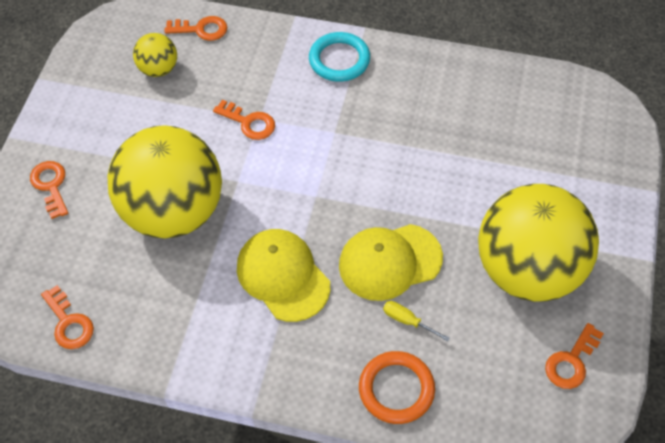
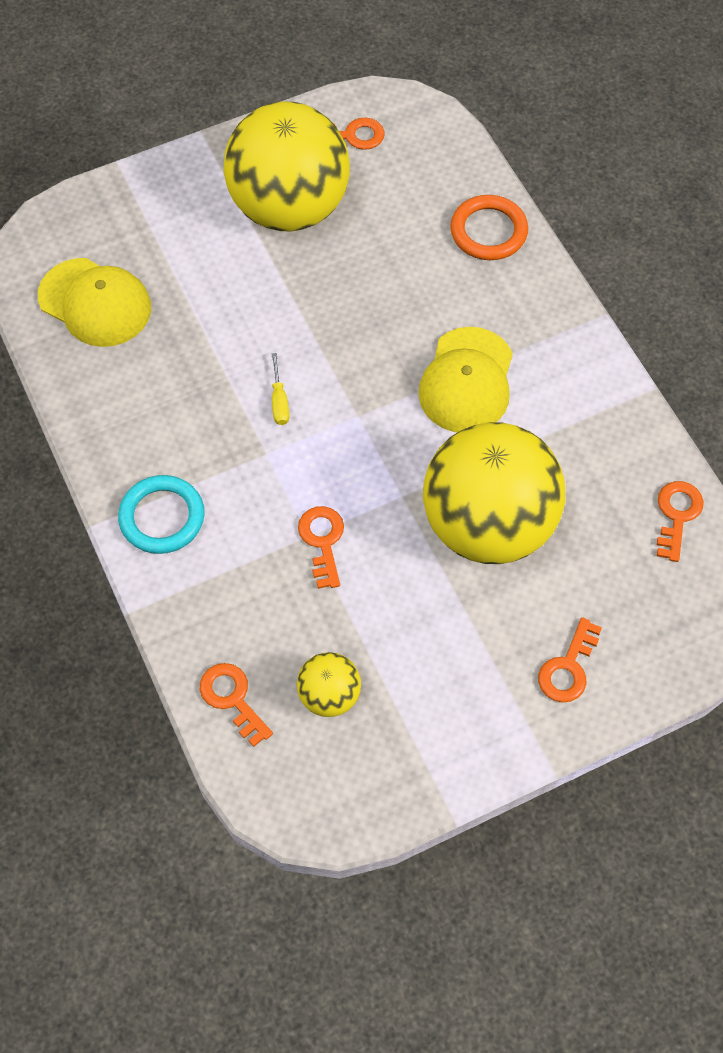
camera: 130 degrees left, 5 degrees up
(390, 262) = (374, 310): yellow cap -> yellow cap (95, 303)
(407, 321) = (420, 261): yellow screwdriver -> yellow screwdriver (279, 401)

